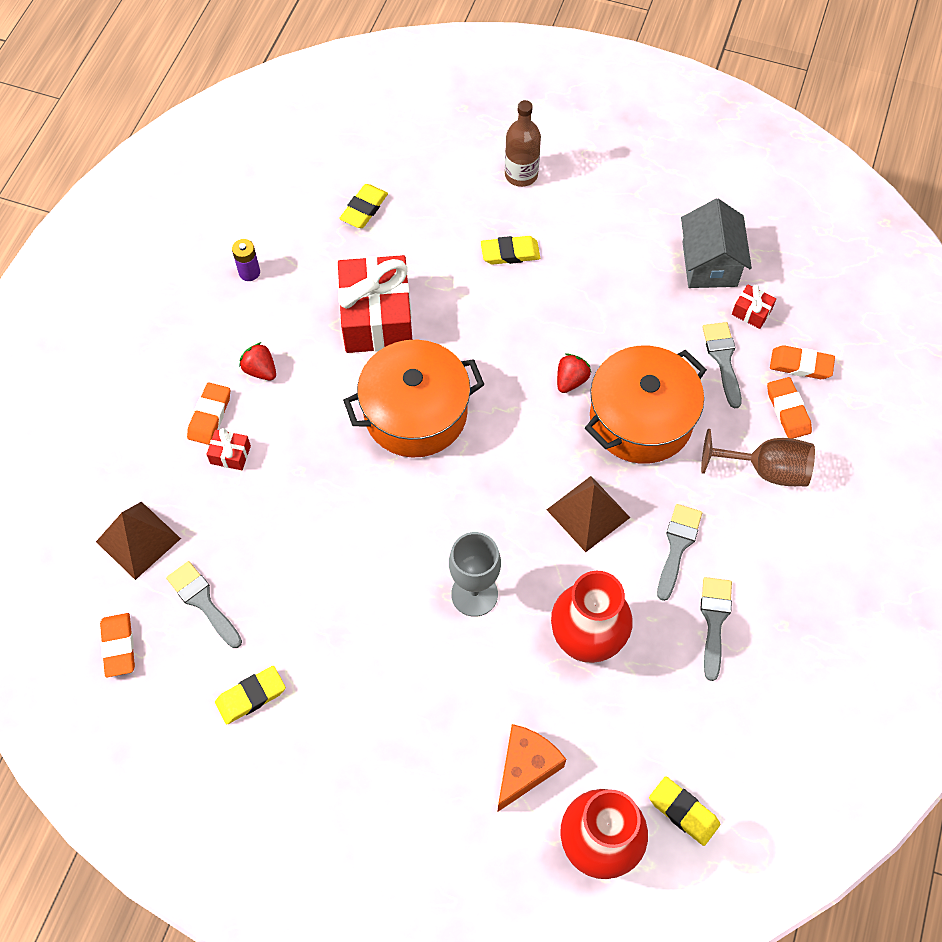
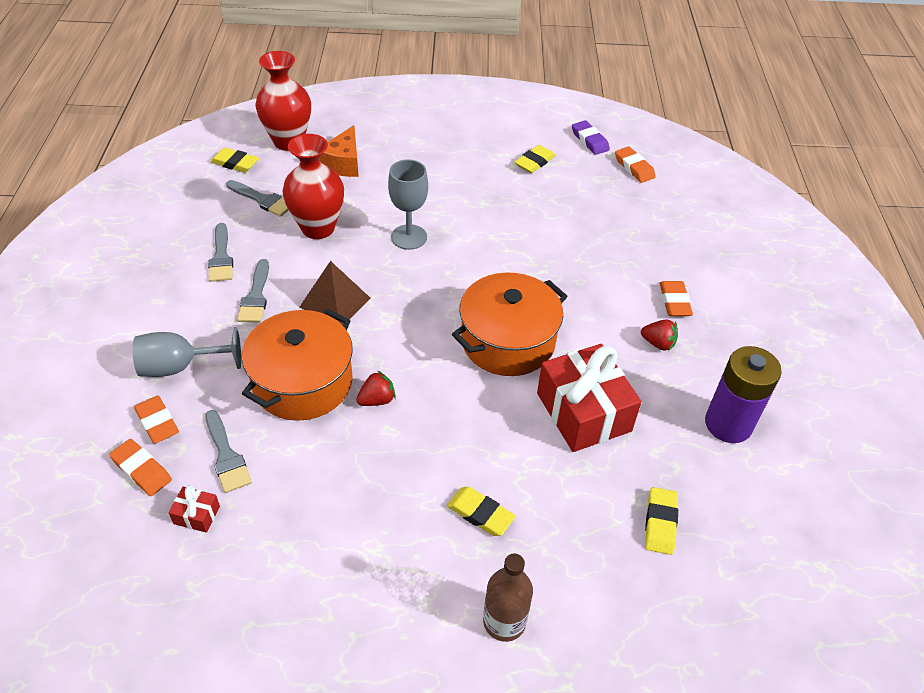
camera: 160 degrees right, 15 degrees down
(138, 540) = (665, 218): brown pyramid -> none
(147, 723) = (589, 140): none -> purple eraser
(203, 601) = (597, 197): grey brush -> grey brush (262, 200)
(230, 454) = (639, 280): red gift -> none
(249, 272) = (728, 424): purple battery -> purple battery, size x2.13
(510, 253) = (480, 514): yellow eraser -> yellow eraser turned 60 degrees clockwise
(571, 380) = (377, 400): red strawberry -> red strawberry turned 135 degrees counterclockwise
(709, 264) = (249, 561): grey house -> none
(766, 470) = (180, 367): brown goblet -> grey goblet
(801, 365) = (142, 470): orange eraser -> orange eraser turned 45 degrees clockwise

